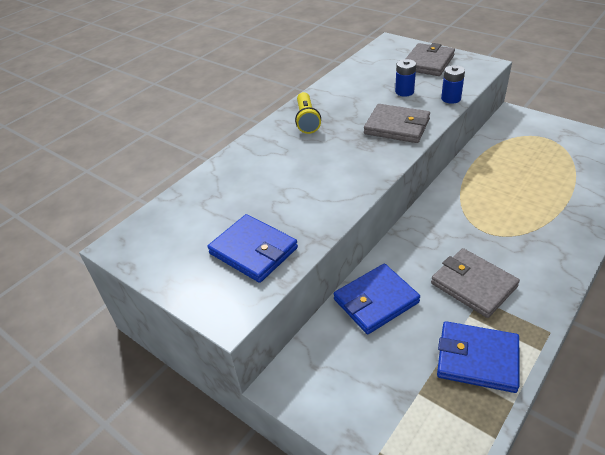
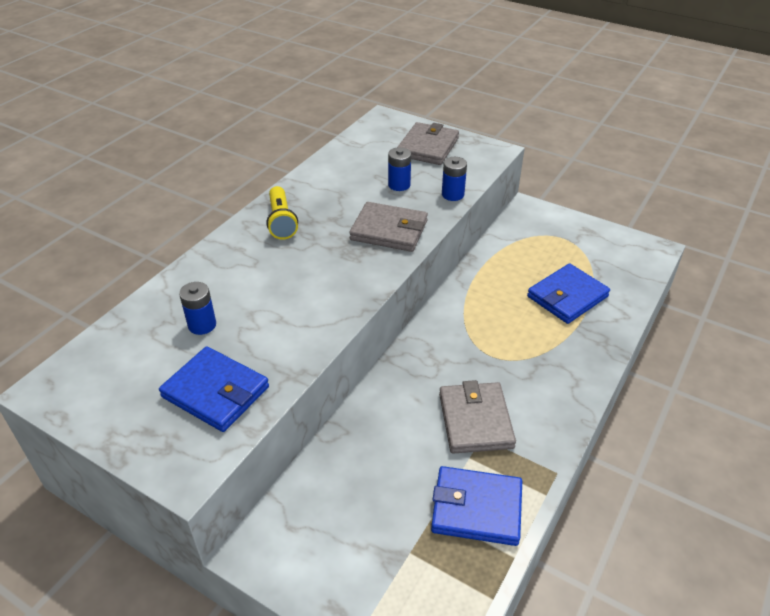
camera: 10 degrees left, 0 degrees up
(242, 198) = (202, 325): none -> blue battery
(376, 301) = (364, 444): blue wallet -> blue wallet (567, 296)
(473, 285) = (475, 420): grey wallet -> grey wallet turned 45 degrees clockwise

